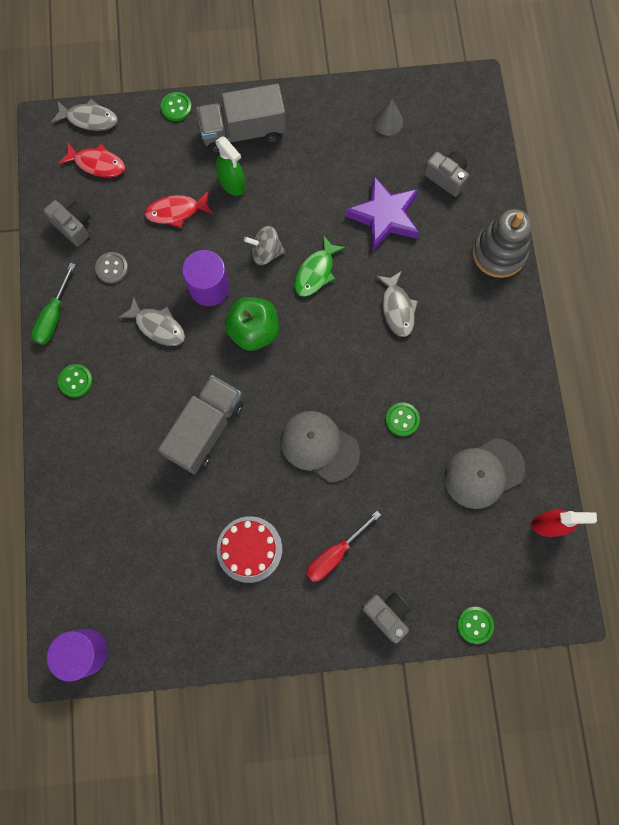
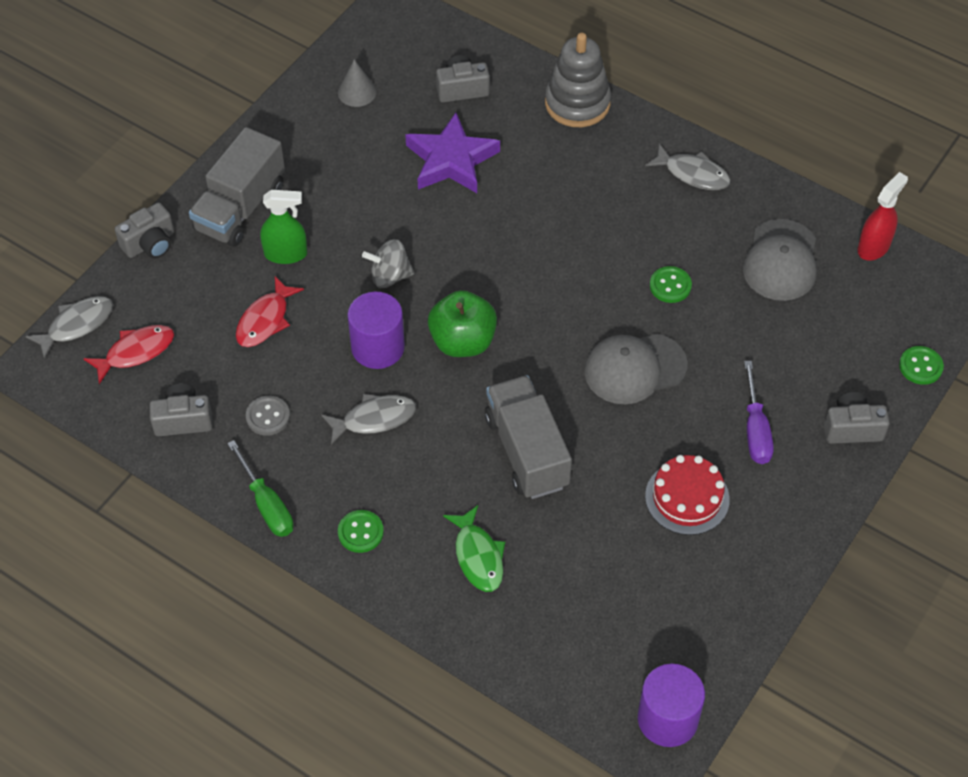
camera: 50 degrees left, 20 degrees down
(176, 107) = (150, 243): green button -> grey camera
(266, 252) = (390, 276): grey spinning top -> grey spinning top turned 45 degrees clockwise
(316, 272) = (452, 251): green fish -> green fish (478, 556)
(335, 554) = (755, 430): red screwdriver -> purple screwdriver
(397, 308) = (555, 214): grey fish -> grey fish (693, 174)

